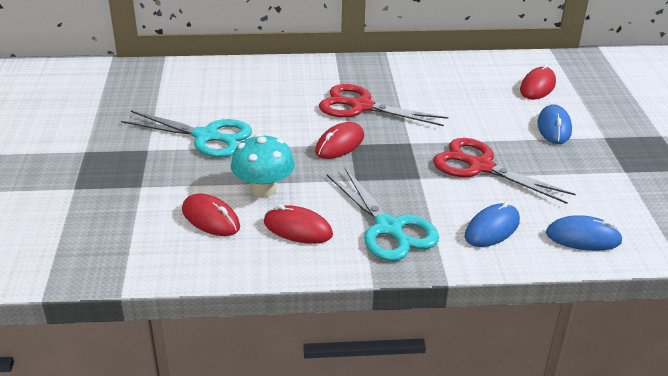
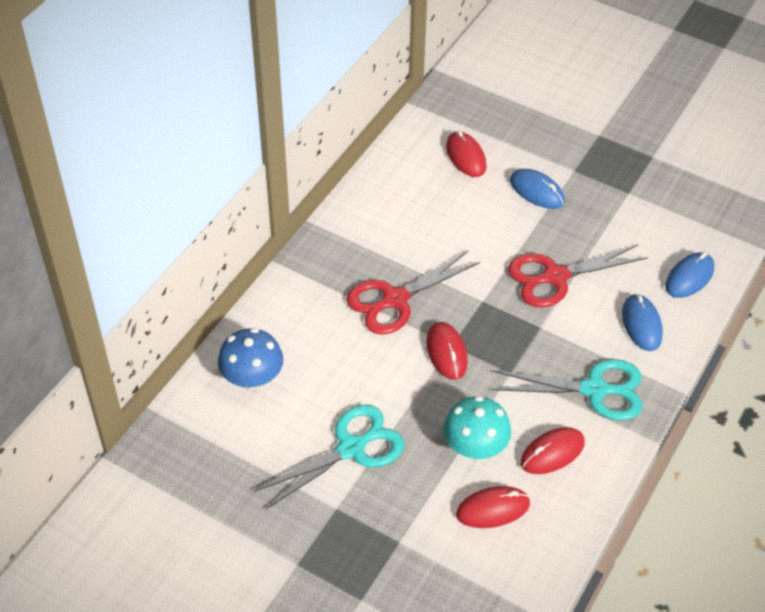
camera: 55 degrees left, 15 degrees up
(227, 80) = (252, 378): none -> blue mushroom

